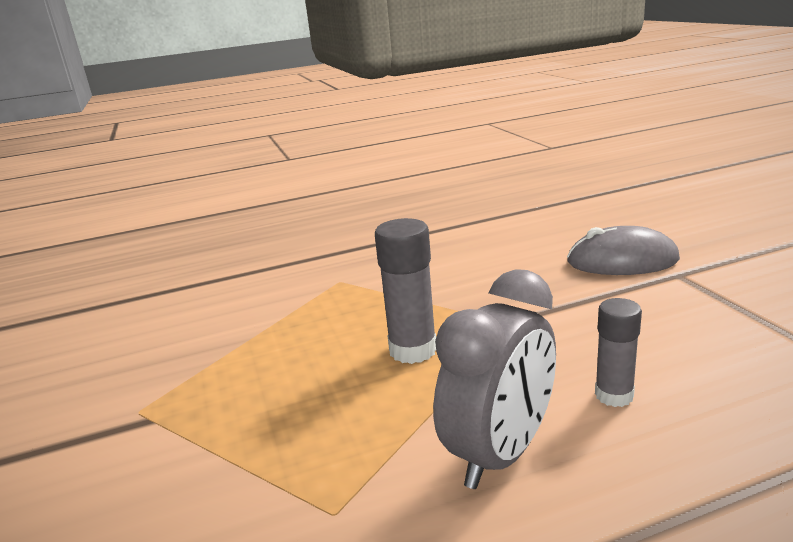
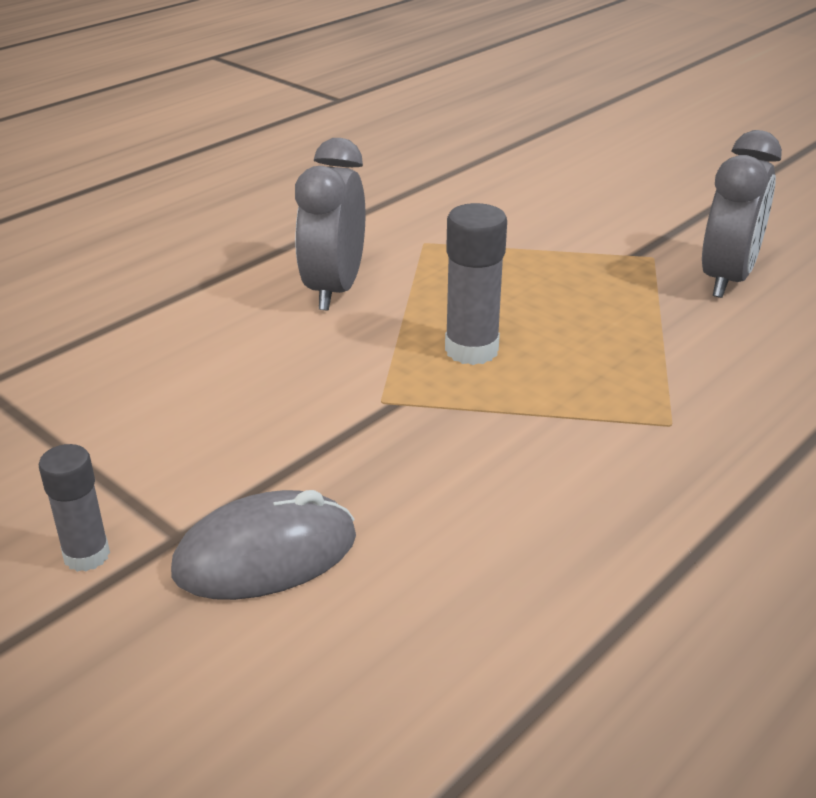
camera: 150 degrees right, 10 degrees up
(129, 370) = (727, 279): none -> grey clock
(614, 395) = (255, 346): grey glue stick -> grey glue stick (86, 555)

